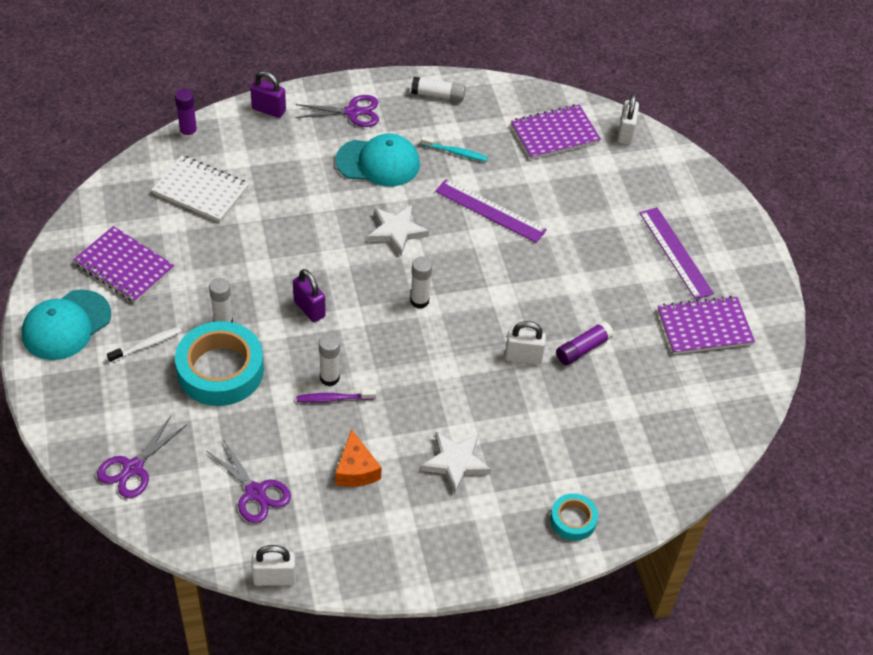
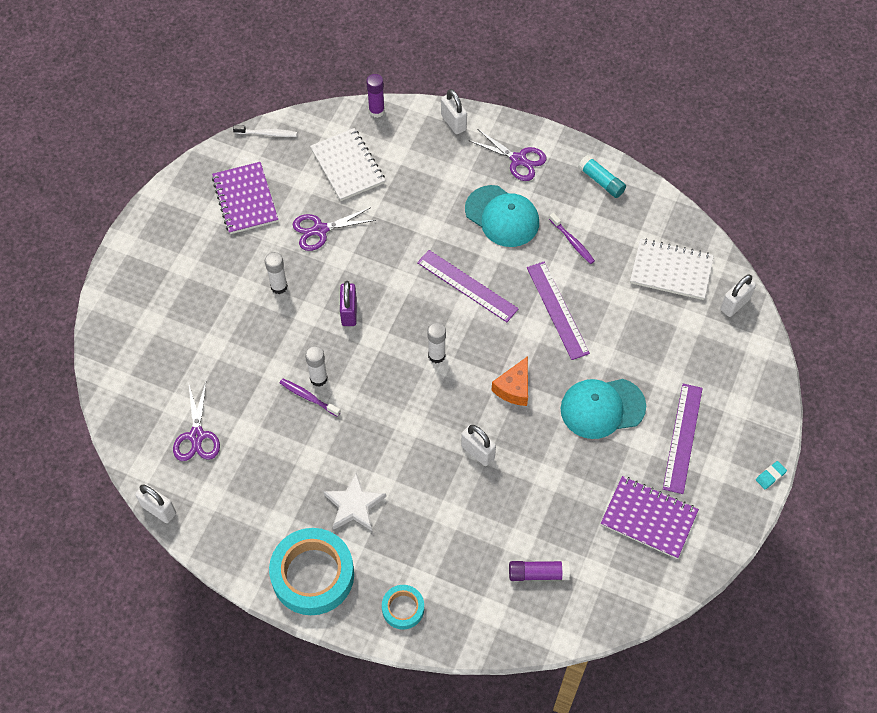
camera: 40 degrees right, 10 degrees up
(66, 325) = (171, 224): turquoise cap -> turquoise cap (602, 408)
(133, 468) = (131, 364): purple scissors -> purple scissors (320, 230)
(147, 345) = (212, 273): white toothbrush -> white toothbrush (267, 134)
(220, 370) = (247, 324): turquoise tape -> turquoise tape (313, 575)
(269, 110) = (453, 122): purple padlock -> white padlock
(356, 469) = (279, 464): orange cheese -> orange cheese (514, 388)
(396, 232) = (467, 285): white star -> purple ruler
(438, 95) = (601, 181): white glue stick -> turquoise glue stick
(455, 152) = (572, 242): turquoise toothbrush -> purple toothbrush
(554, 134) = (671, 271): purple notebook -> white notebook
(583, 349) = (531, 474): purple glue stick -> purple glue stick (538, 573)
(764, 243) = (770, 476): none -> turquoise eraser

